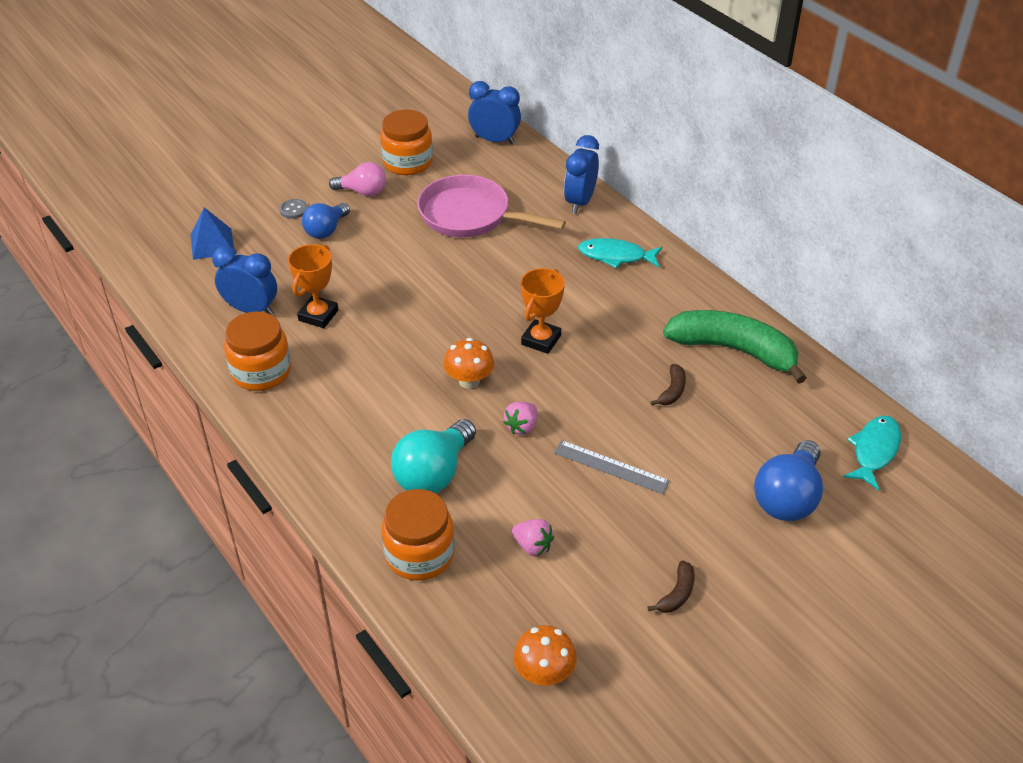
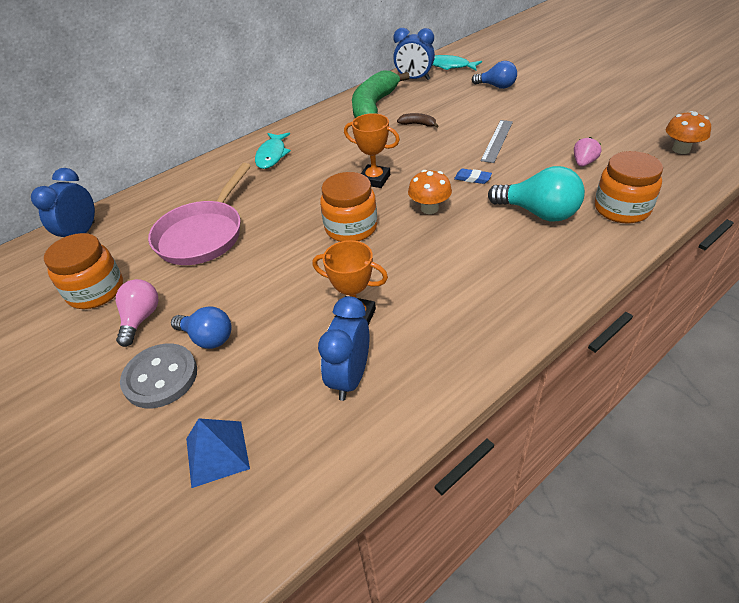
camera: 90 degrees left, 0 degrees up
(261, 371) = (450, 346): orange jar -> orange jar (351, 228)
(293, 210) = (160, 377): grey button -> grey button, size x2.07
(522, 427) = (472, 178): pink strawberry -> blue eraser
(580, 202) = (197, 177): blue clock -> blue clock (414, 79)
(677, 594) = (589, 113): brown banana -> none
(787, 498) = (496, 86): blue light bulb -> blue light bulb, size x0.66

